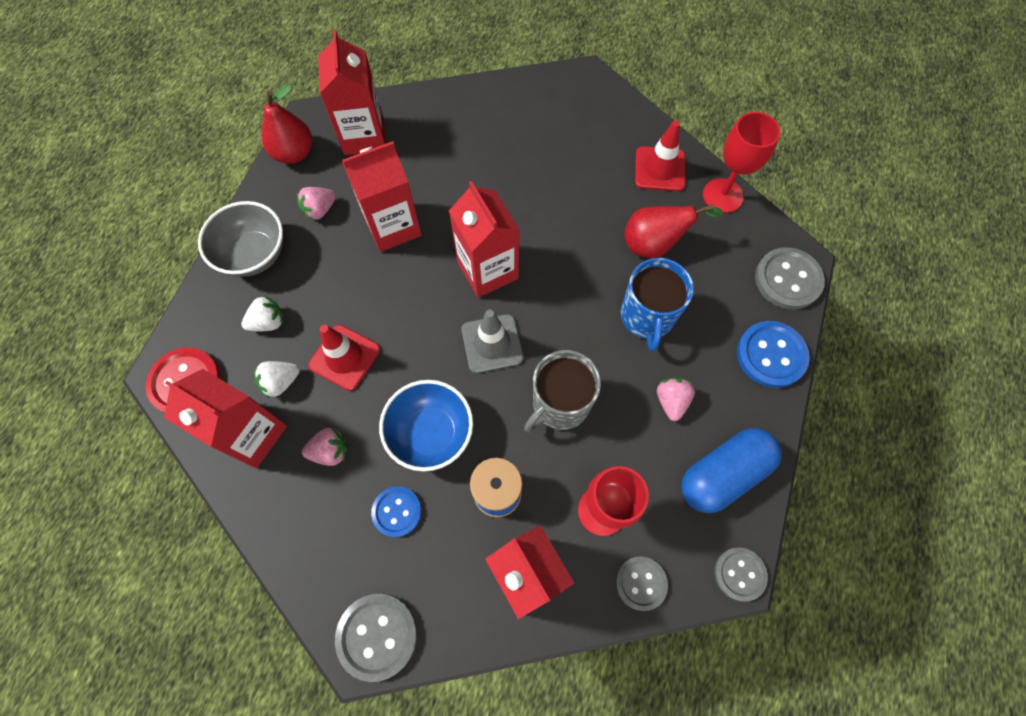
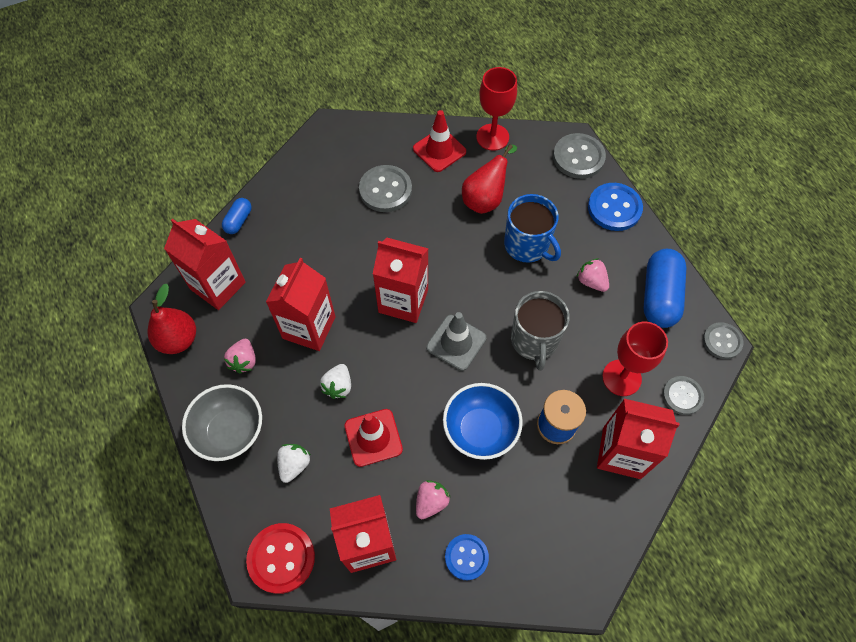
camera: 45 degrees left, 5 degrees down
(281, 382) = (348, 493): white strawberry -> white strawberry (338, 386)
(377, 636) = (581, 574): grey button -> grey button (385, 190)
(397, 512) = (512, 494): blue button -> blue button (466, 557)
(432, 98) = (238, 221): none -> blue capsule

